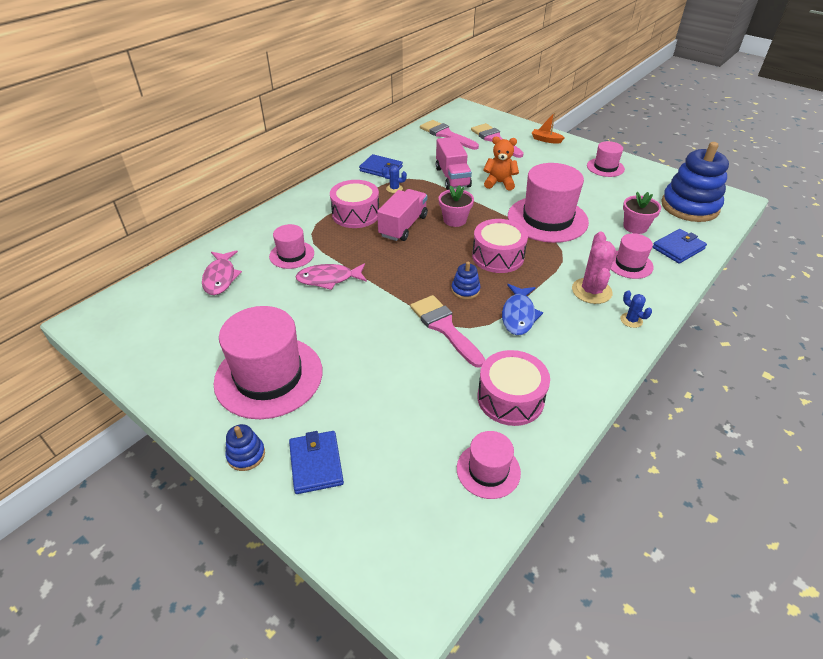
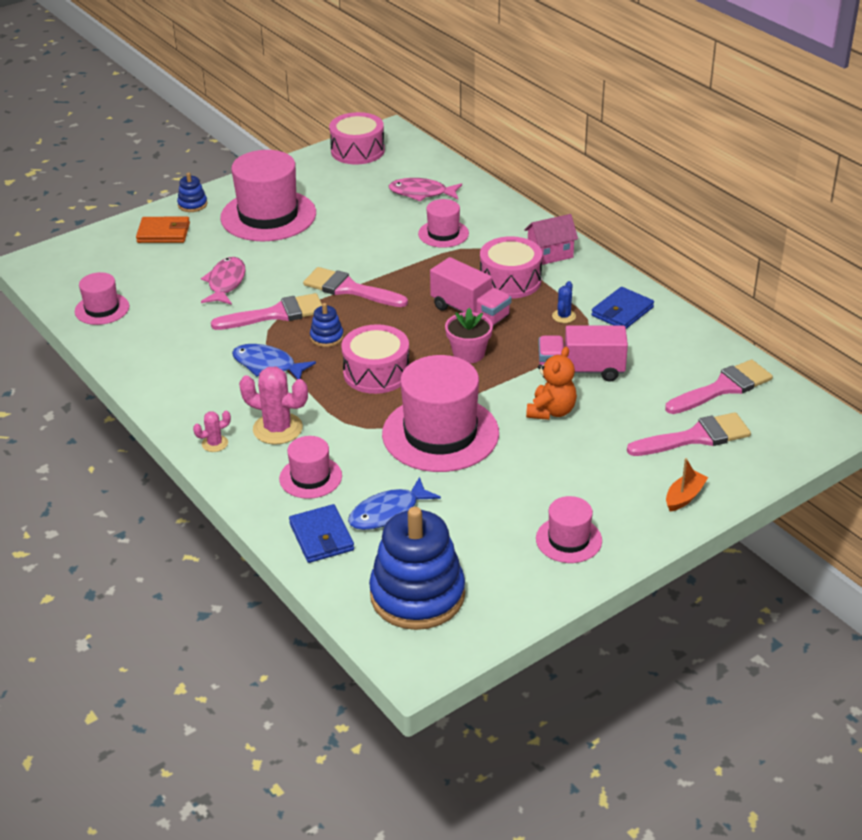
camera: 105 degrees right, 5 degrees down
(315, 202) = (550, 254): none -> pink house
(316, 464) = (163, 233): blue wallet -> orange wallet
(329, 279) = (389, 253): pink fish -> pink fish (226, 283)
(391, 291) = (349, 289): none -> pink brush
(510, 398) = (163, 335): pink drum -> pink drum (357, 151)
(631, 320) = (215, 443): blue cactus -> pink cactus
(635, 227) = (388, 513): pink flower pot -> blue fish

